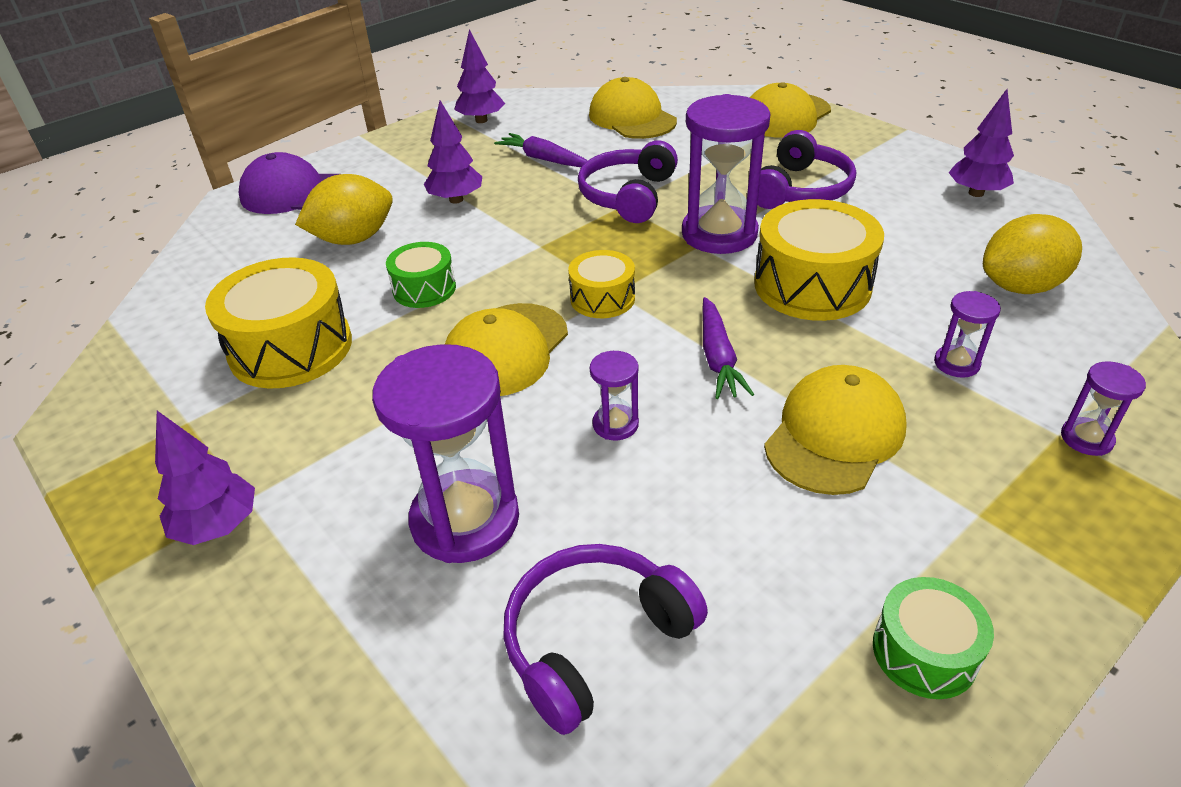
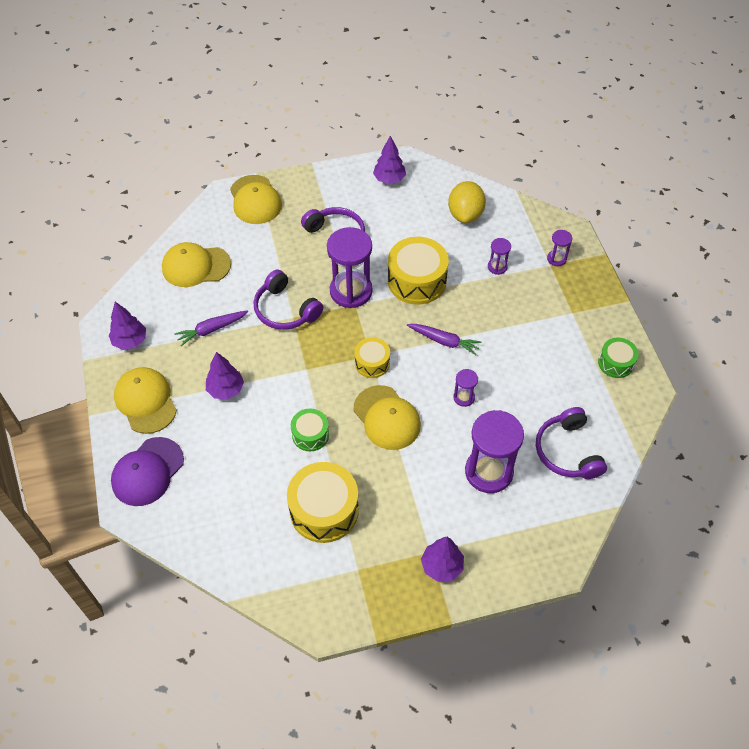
camera: 65 degrees left, 15 degrees up
(353, 239) = (232, 454): yellow lemon -> none
(834, 435) = (512, 329): yellow cap -> yellow cap (145, 401)

